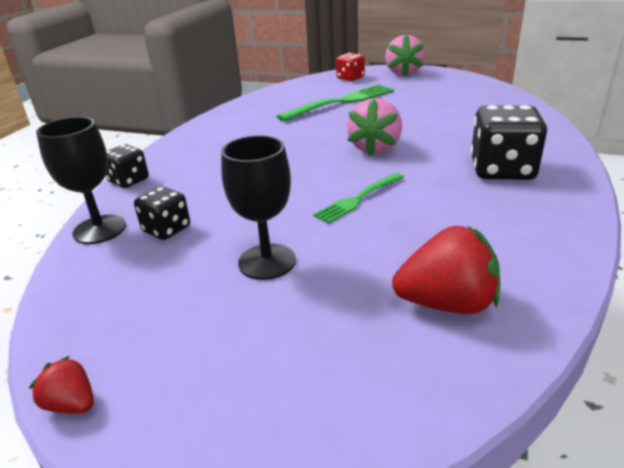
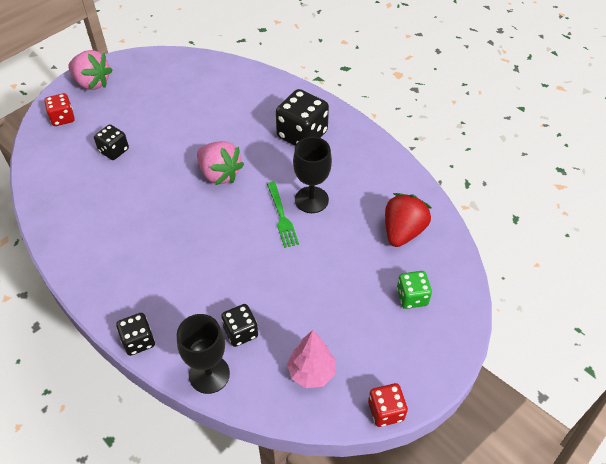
camera: 65 degrees left, 20 degrees up
(72, 404) = (385, 411): red strawberry -> red dice
(125, 301) = (311, 372): none -> pink tree
(267, 261) = (318, 290): black goblet -> black goblet (311, 200)
(322, 359) = (412, 297): none -> green dice
(341, 102) = (114, 150): green fork -> black dice

